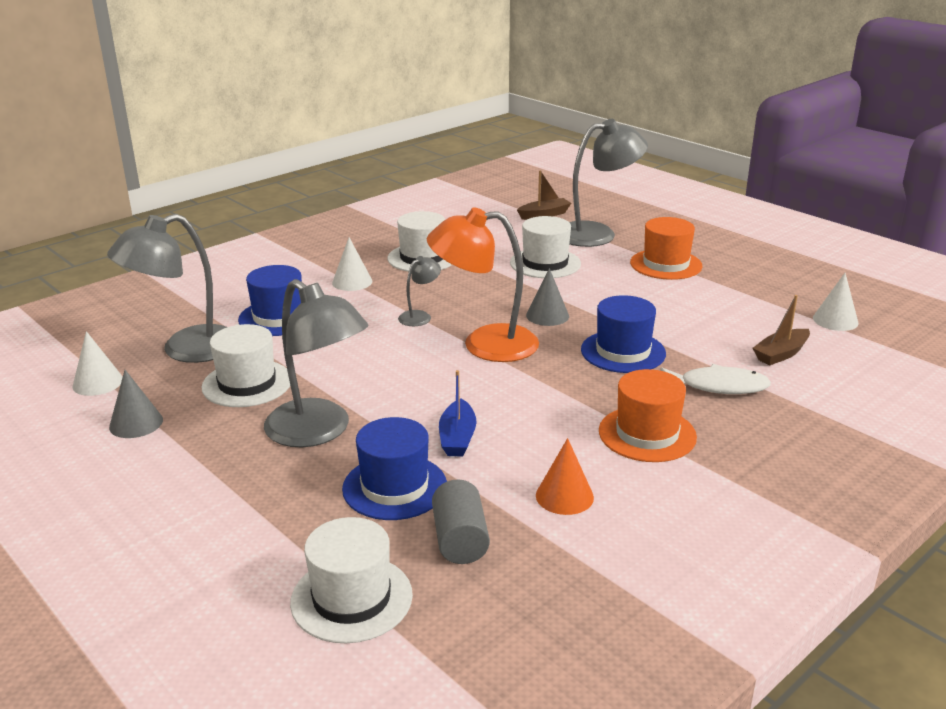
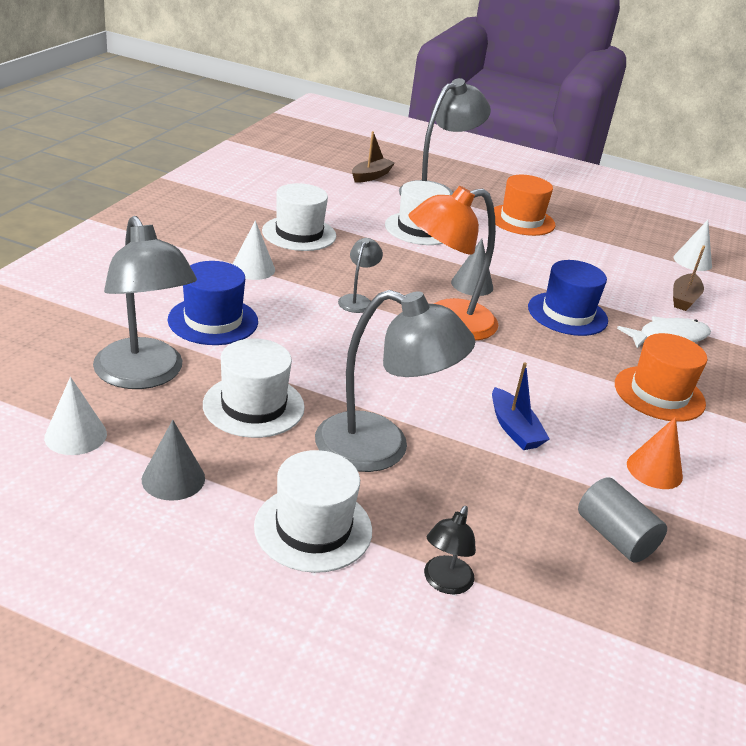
camera: 30 degrees left, 5 degrees up
(186, 350) = (144, 375): grey lamp -> grey lamp turned 60 degrees counterclockwise
(267, 538) = (444, 583): none -> black lamp
(351, 598) = (583, 626): white hat -> white hat (313, 528)
(394, 487) = (508, 494): blue hat -> none

